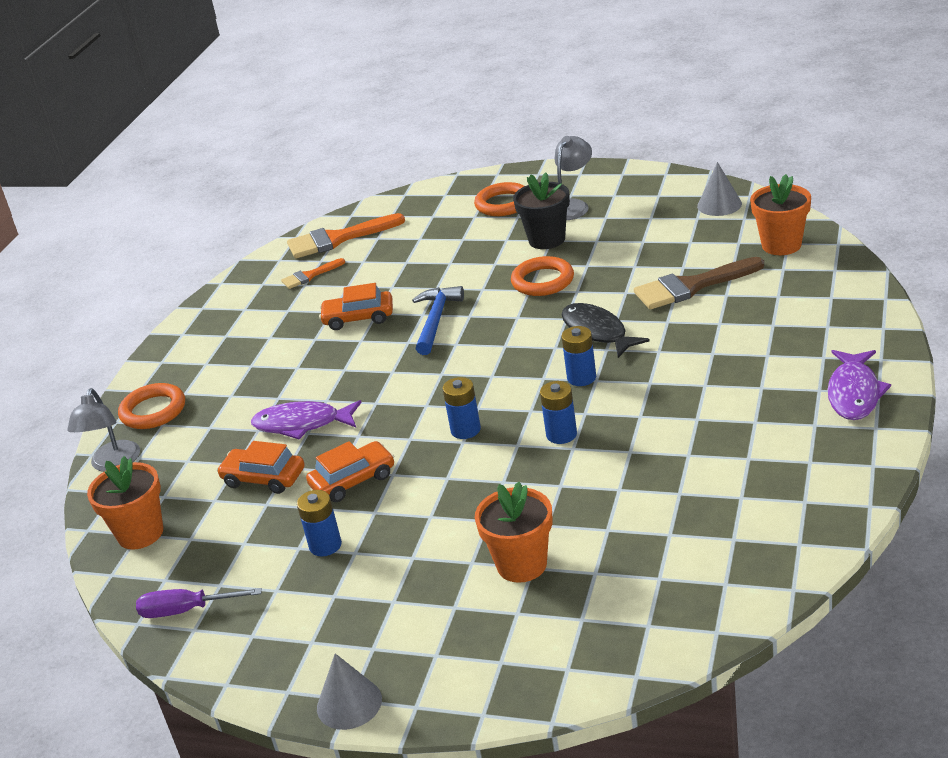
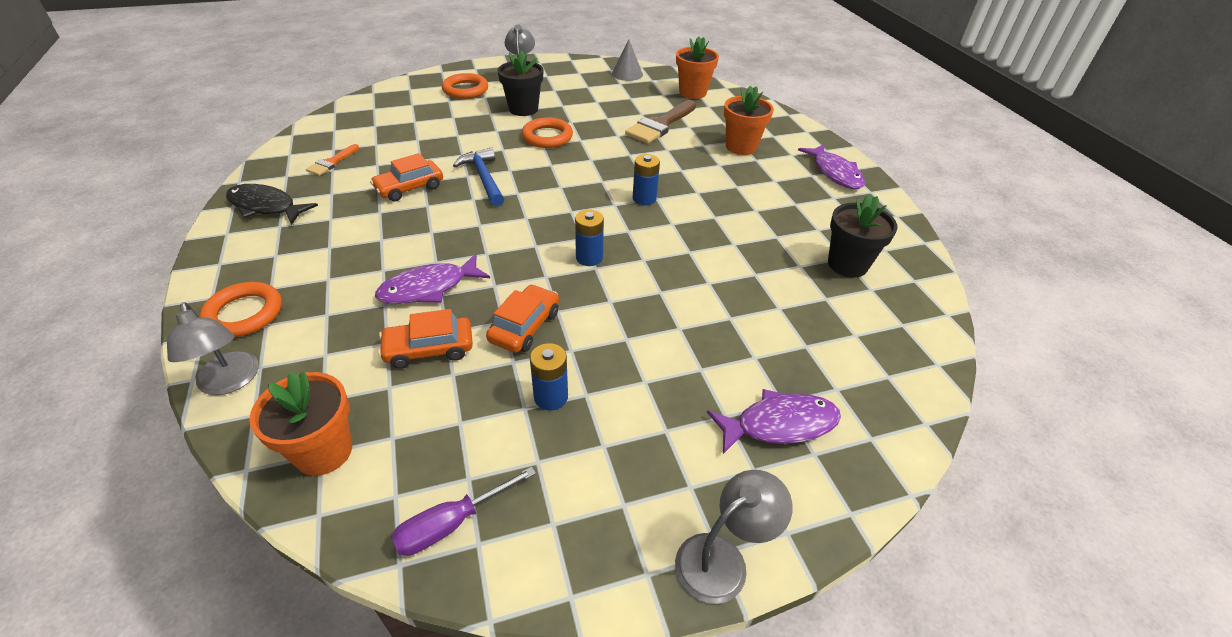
camera: 40 degrees left, 10 degrees up
(337, 239) = (336, 131): orange brush -> none
(349, 703) = (722, 558): grey cone -> grey lamp
(494, 629) = (779, 424): none -> purple fish
(522, 564) = (744, 358): orange flower pot -> orange flower pot (741, 147)
(561, 434) = (671, 243): blue battery -> none
(597, 332) = (623, 165): black fish -> black fish (266, 206)
(737, 505) = (847, 264): none -> black flower pot

